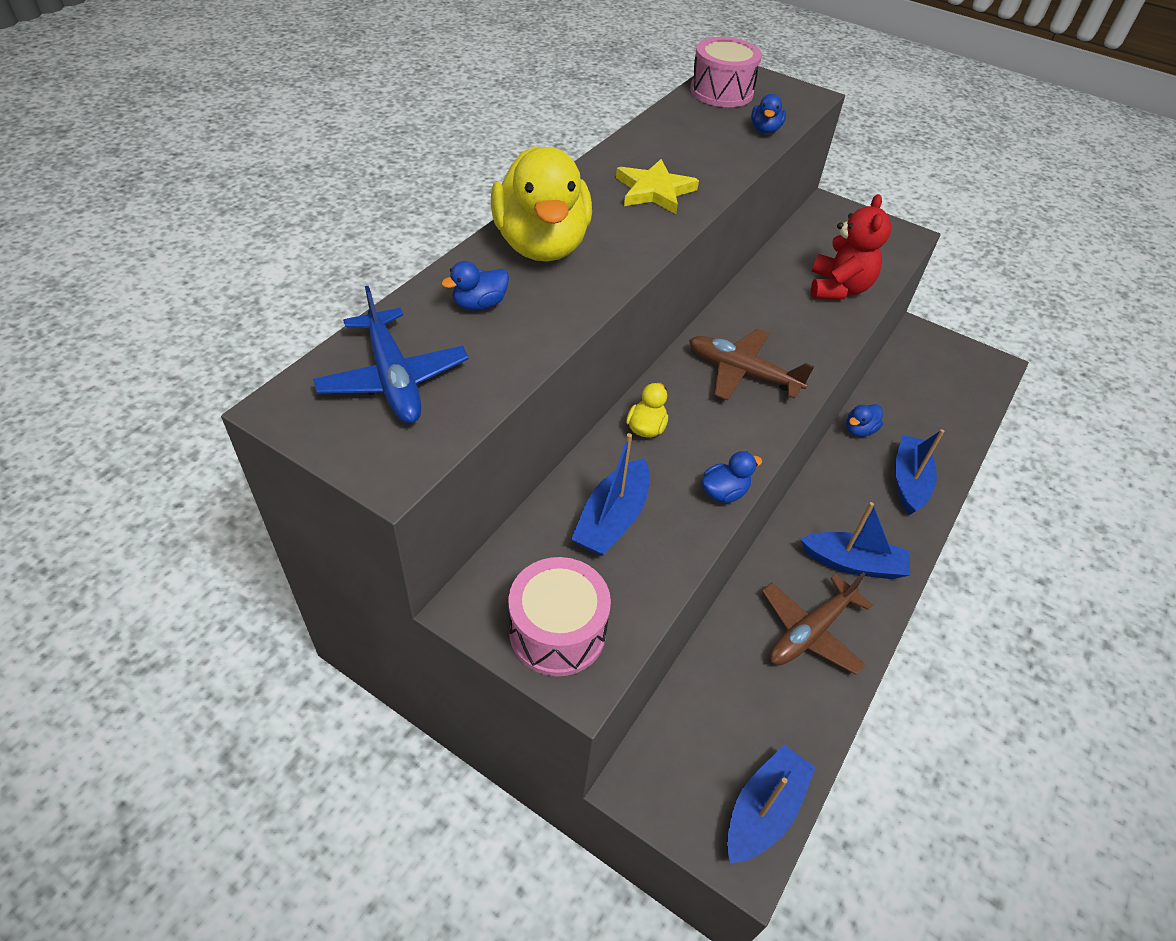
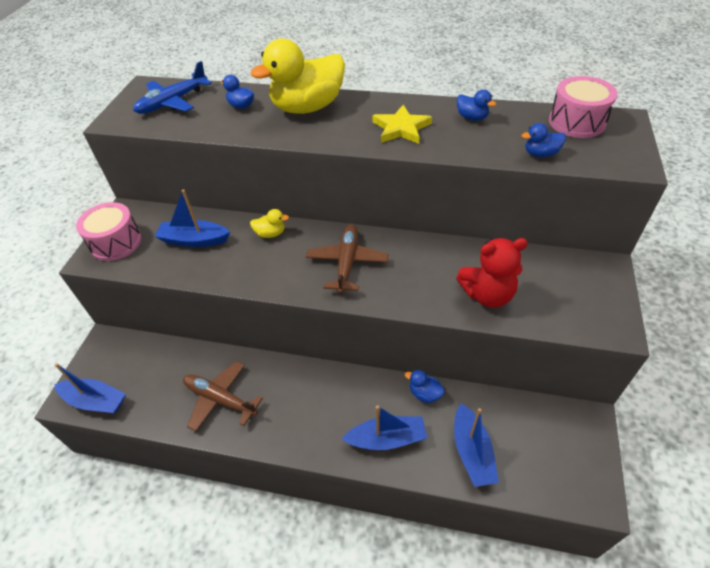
camera: 75 degrees right, 0 degrees up
(724, 492) = (232, 280): blue duck -> blue duck (472, 117)
(853, 563) = (286, 414): blue boat -> blue boat (472, 452)

